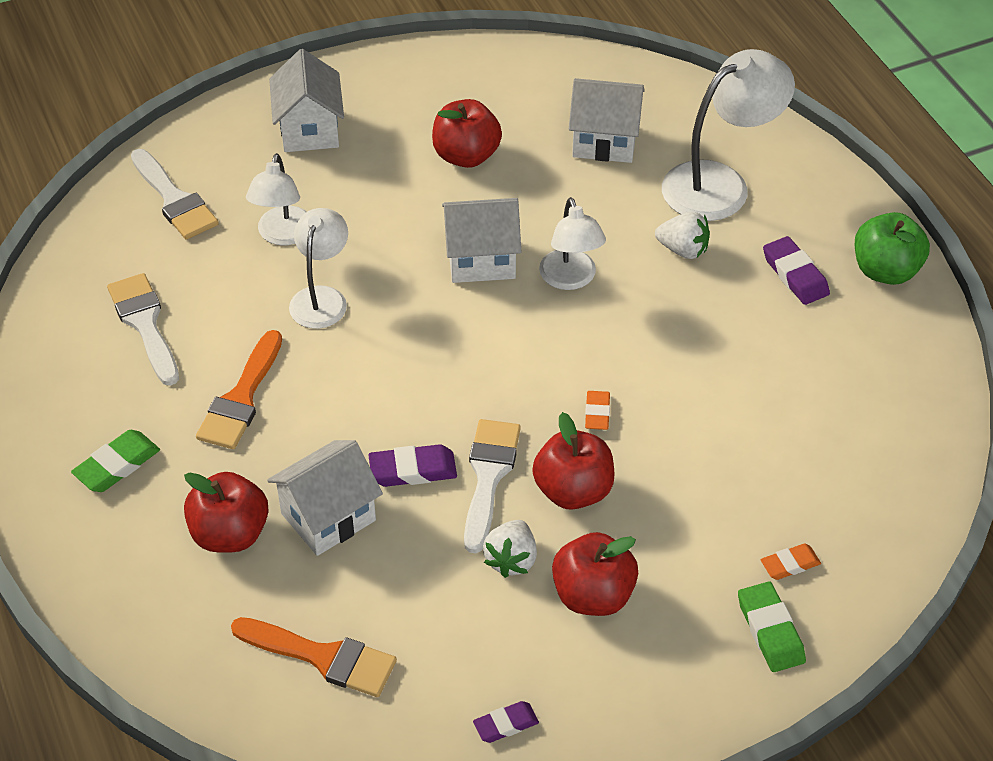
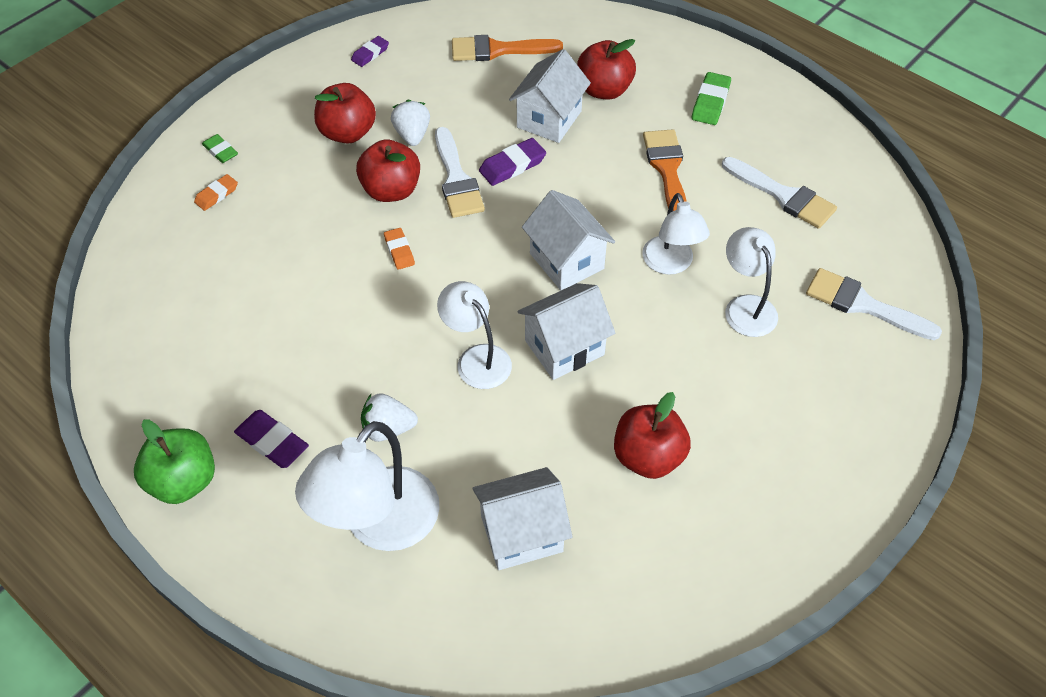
camera: 155 degrees right, 5 degrees up
(309, 130) = (815, 426): white house -> white house (566, 261)
(770, 630) = (220, 151): green eraser -> green eraser, size x0.66

